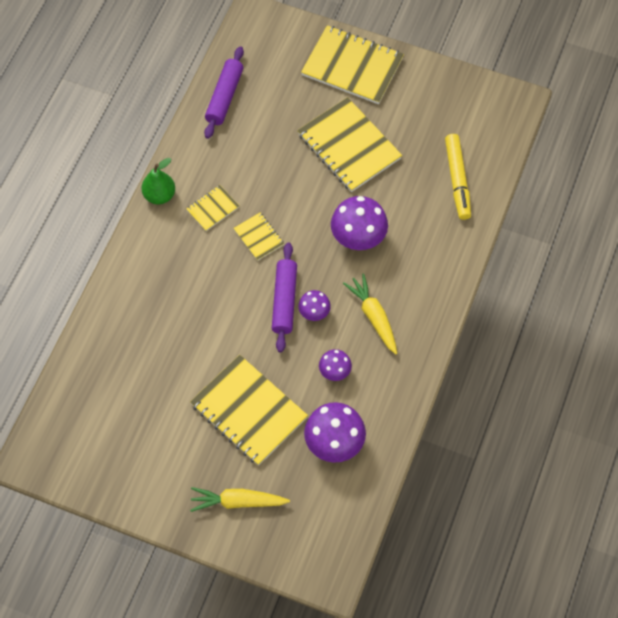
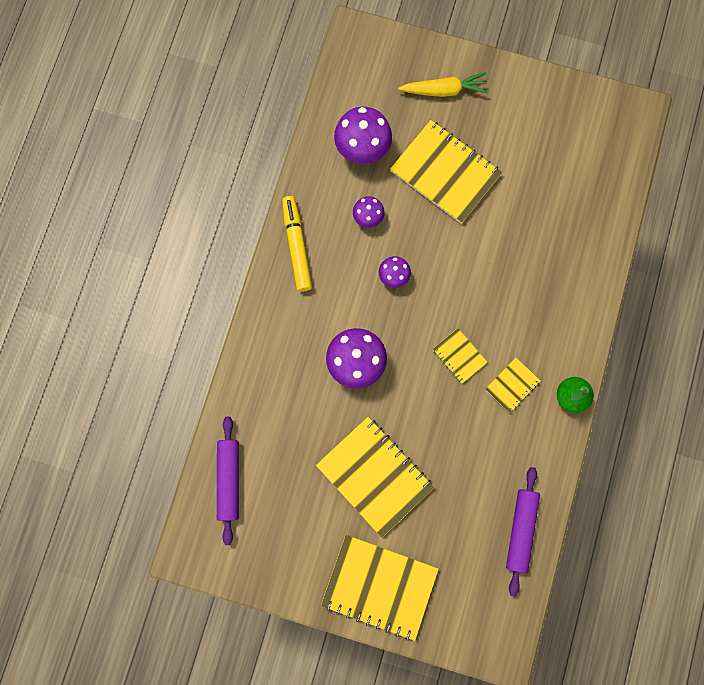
camera: 175 degrees right, 15 degrees up
(284, 301) = (424, 287): purple rolling pin -> purple rolling pin (229, 480)
(373, 317) = (334, 278): yellow carrot -> none
(457, 180) = (254, 443): yellow marker -> yellow marker (296, 246)

